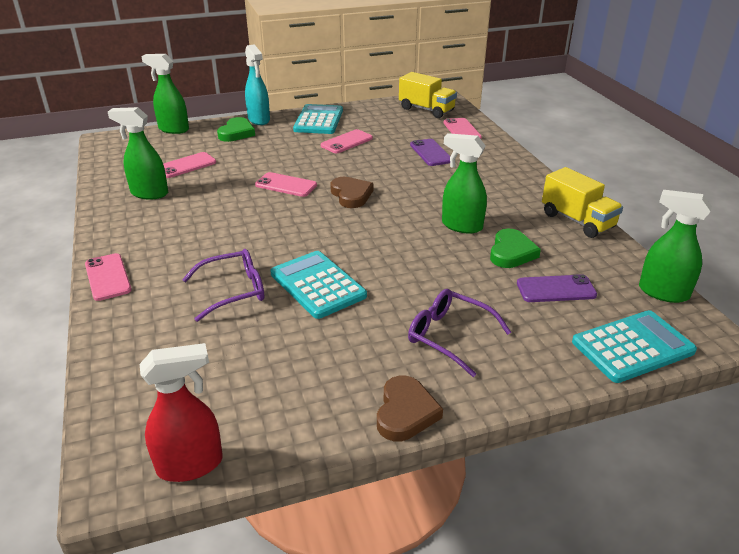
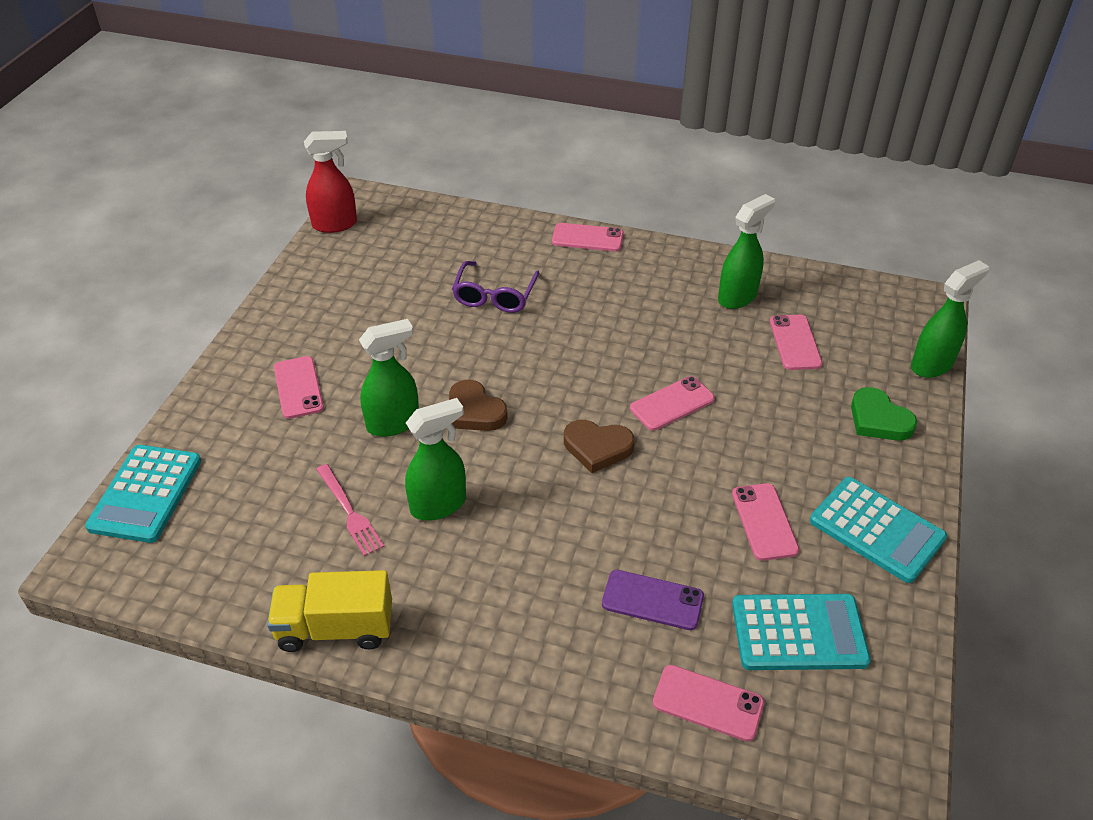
camera: 125 degrees right, 10 degrees up
(191, 465) = (335, 224): red spray bottle -> red spray bottle turned 120 degrees counterclockwise
(259, 120) = (920, 461): turquoise spray bottle -> none
(317, 285) = (451, 345): turquoise calculator -> turquoise calculator (798, 632)
(405, 412) = (260, 323): brown heart -> brown heart (474, 411)
(426, 110) = (839, 712): yellow truck -> none
(448, 336) = (298, 387): purple glasses -> pink phone
(511, 252) = (349, 512): green heart -> pink fork
(556, 289) = (263, 502): purple phone -> none
(662, 292) = (158, 586): green spray bottle -> green spray bottle (393, 423)

